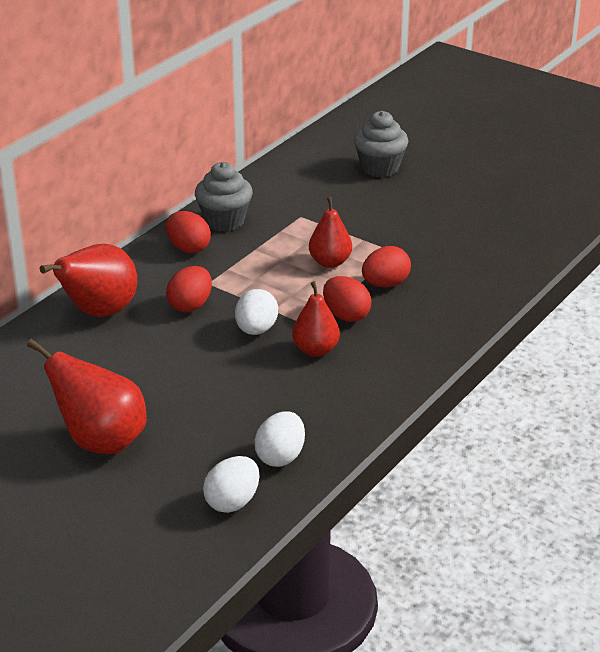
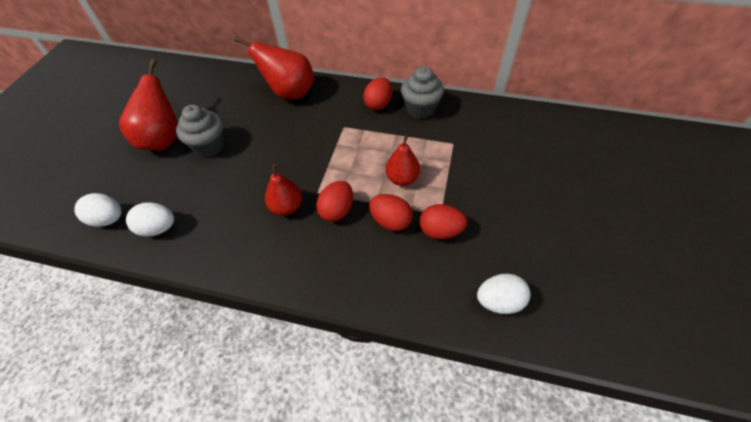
camera: 70 degrees right, 20 degrees up
(190, 305) = (314, 127): red egg -> red egg (440, 231)
(256, 330) = (299, 167): white egg -> white egg (499, 301)
(380, 168) = (556, 165): grey cupcake -> grey cupcake (209, 146)

